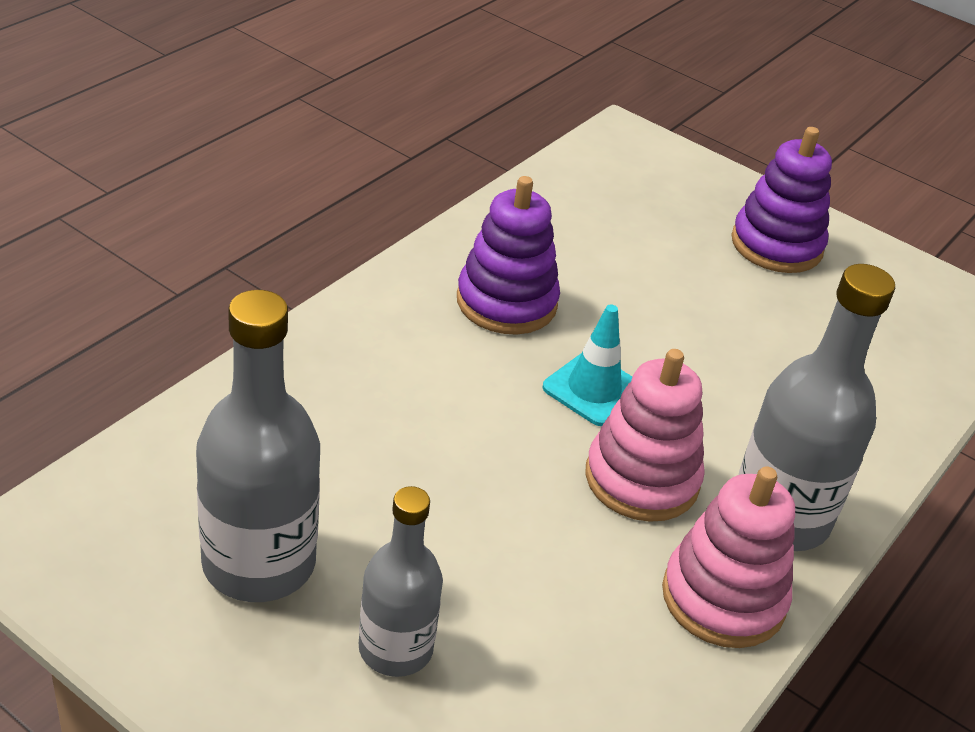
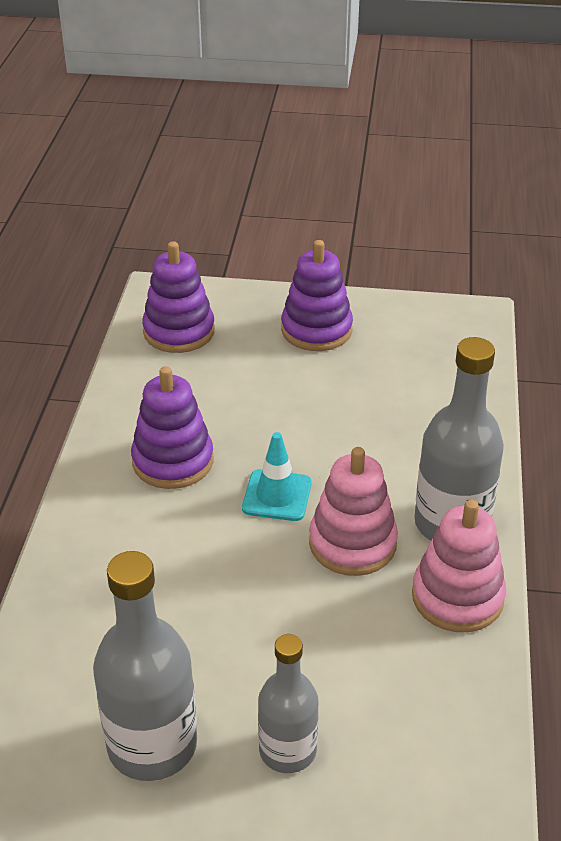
camera: 25 degrees left, 0 degrees up
(616, 181) = (179, 331): none -> purple stacking toy

